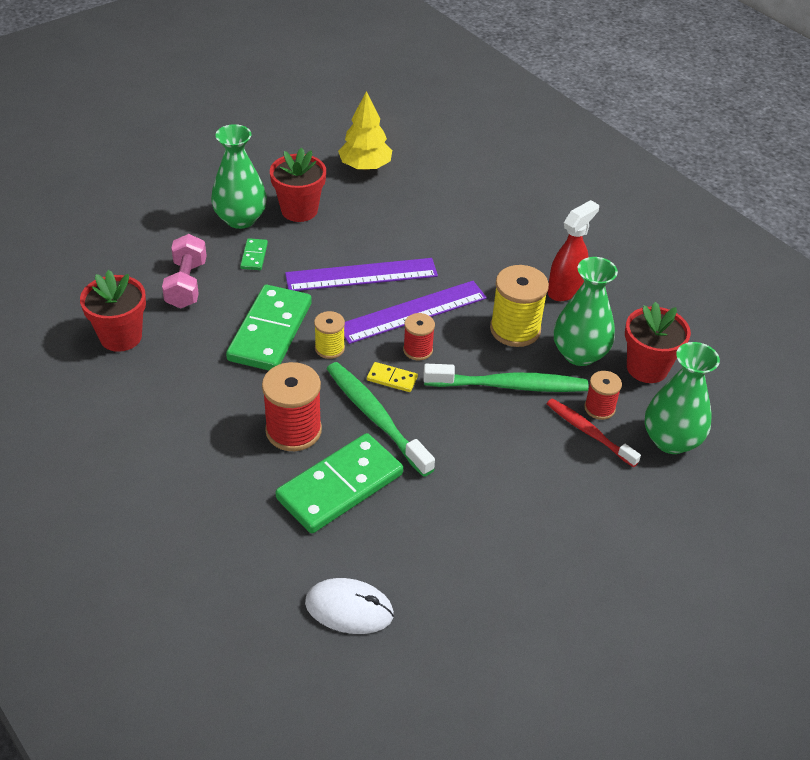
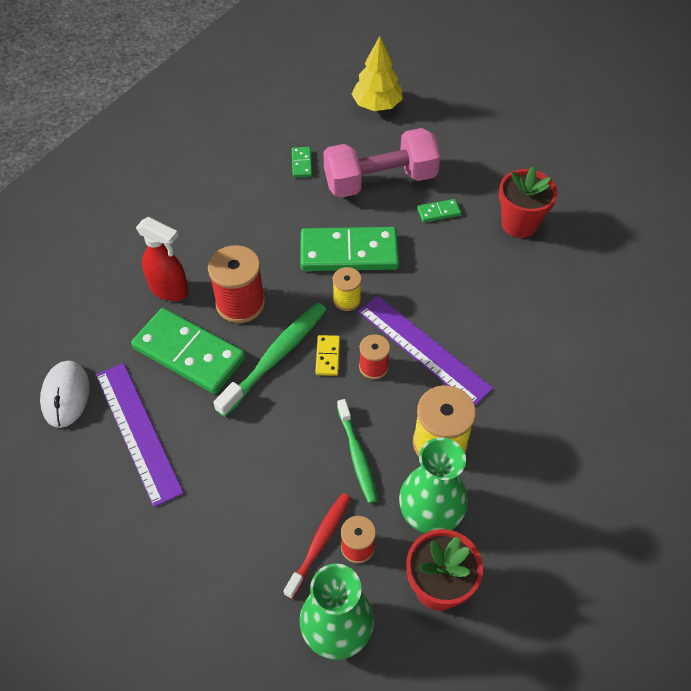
camera: 75 degrees right, 10 degrees up
(121, 337) = (301, 163): red flower pot -> green domino
(186, 284) = (380, 181): pink dumbbell -> pink dumbbell, size x1.56
(240, 219) = (482, 187): green vase -> none
(361, 275) = (454, 296): purple ruler -> purple ruler (137, 432)
(365, 166) = (618, 253): yellow tree -> yellow tree (377, 105)
(509, 385) = (357, 455): green toothbrush -> green toothbrush, size x0.66
(565, 290) = (524, 478): red spray bottle -> red spray bottle (169, 290)

